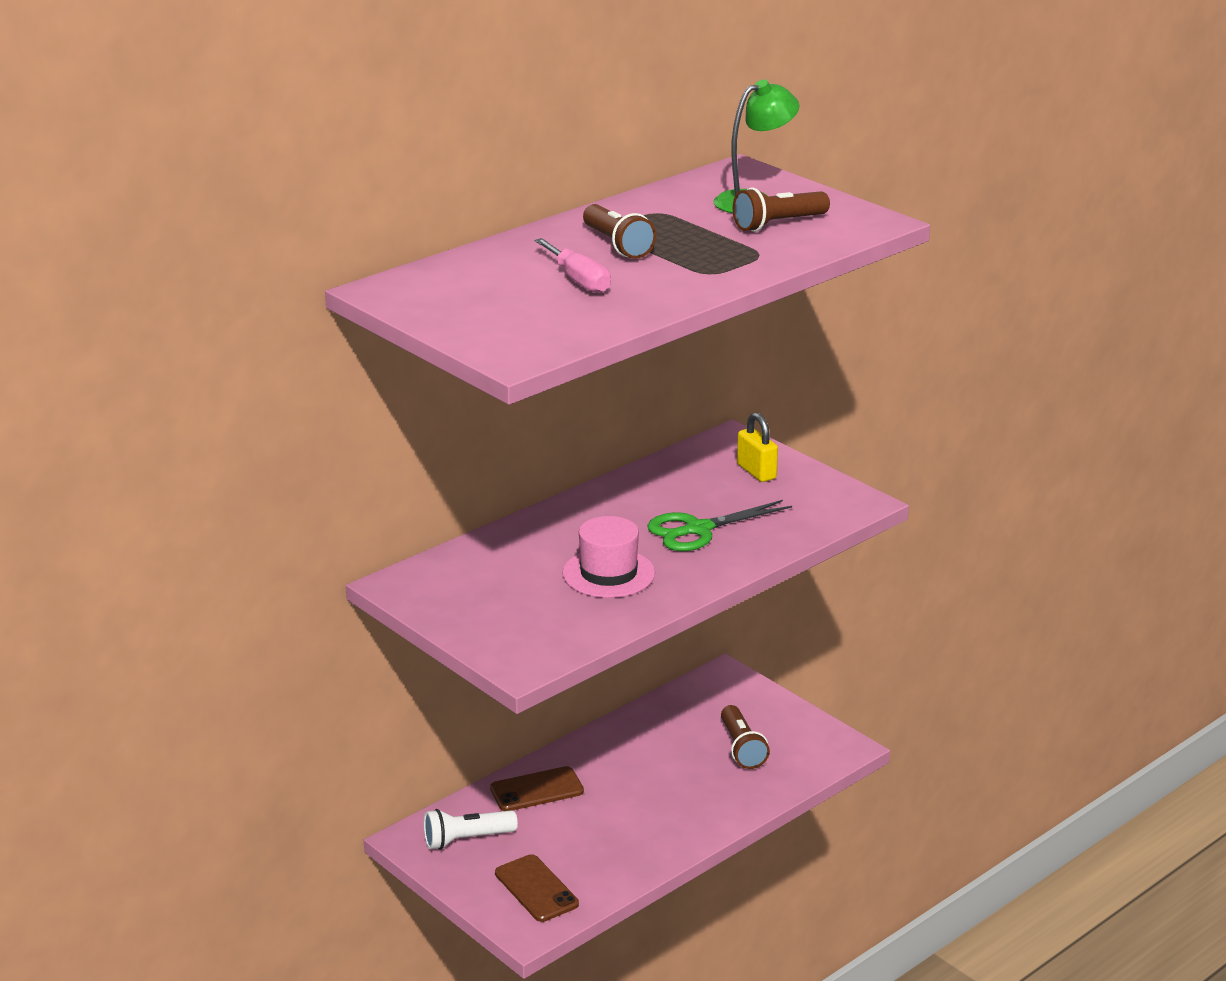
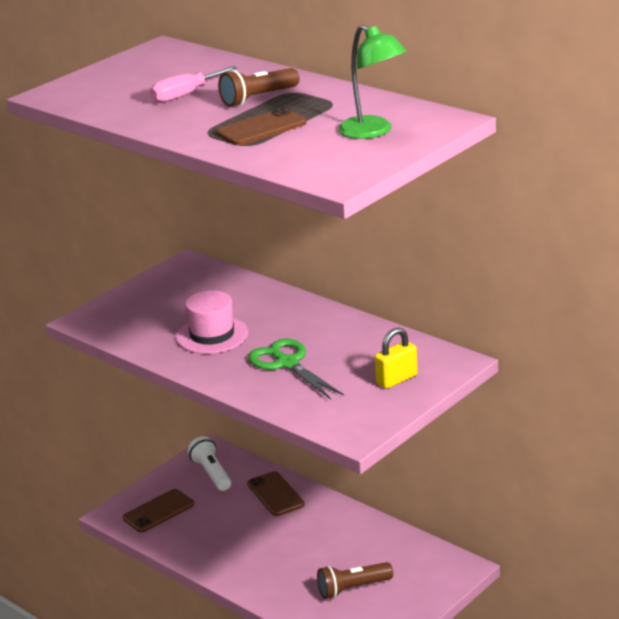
camera: 85 degrees right, 0 degrees up
(713, 247) = (261, 128): none -> brown phone
(778, 224) = (320, 145): brown flashlight -> none

